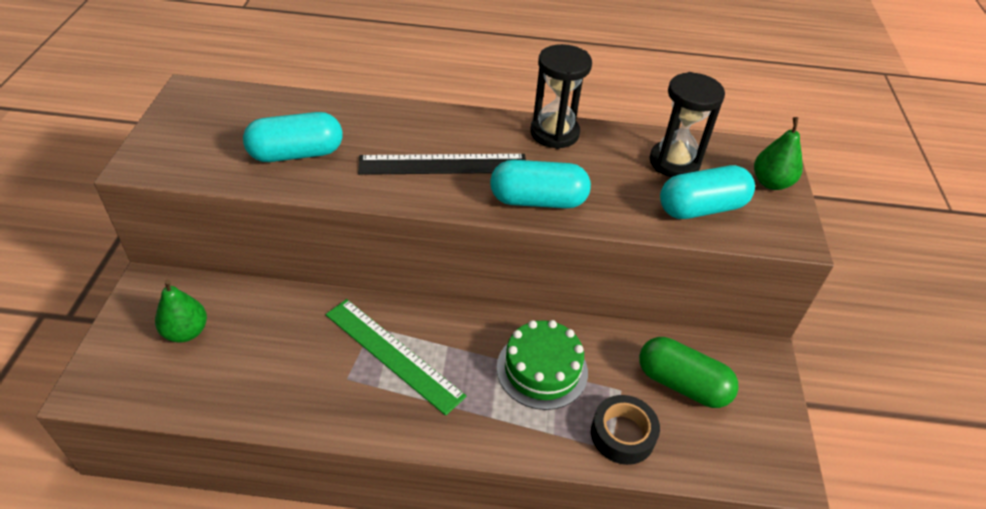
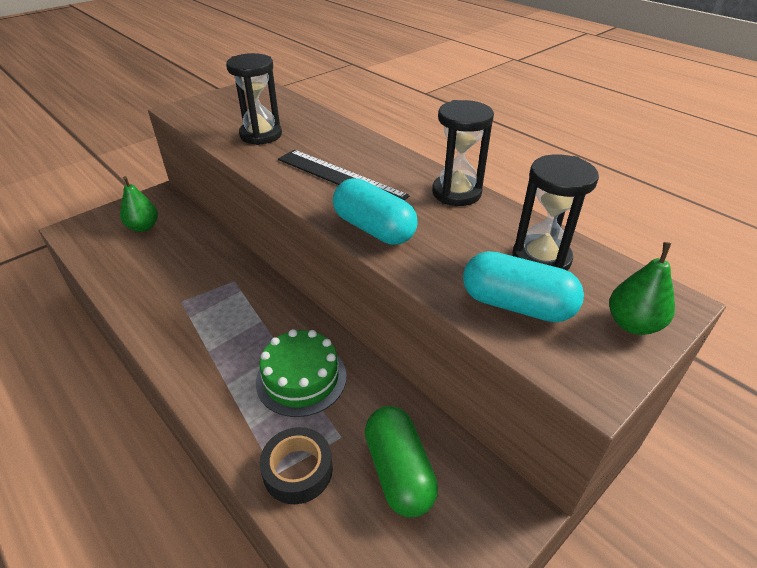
camera: 45 degrees right, 5 degrees down
(296, 154) = (261, 135): turquoise capsule -> black hourglass
(393, 354) = (223, 304): green ruler -> none

